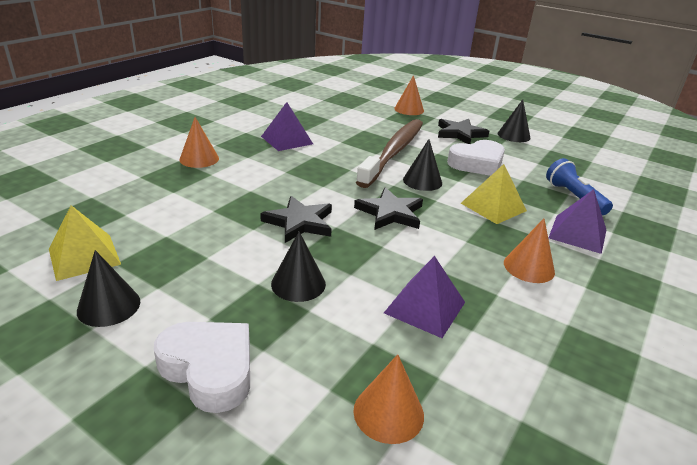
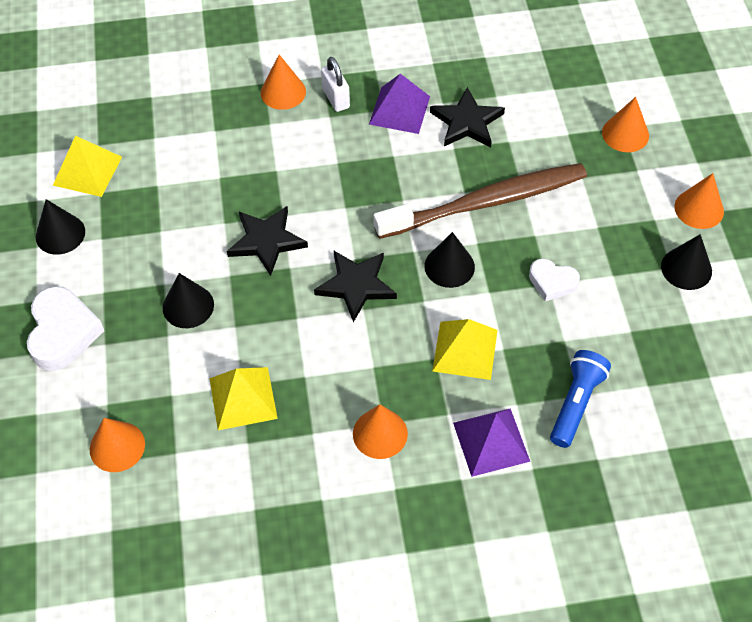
camera: 50 degrees right, 25 degrees up
(240, 149) = (336, 98): none -> white padlock
(425, 307) = (243, 398): purple pyramid -> yellow pyramid
(460, 134) = (618, 221): black star -> black star (467, 122)
(477, 163) = (552, 282): white heart -> white heart, size x0.60
(480, 118) = (699, 209): none -> orange cone

